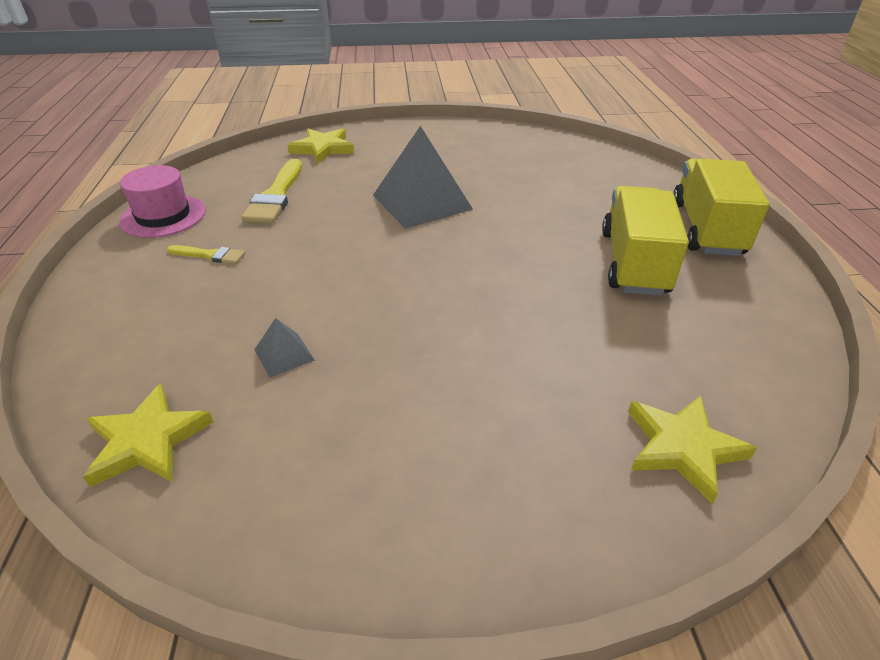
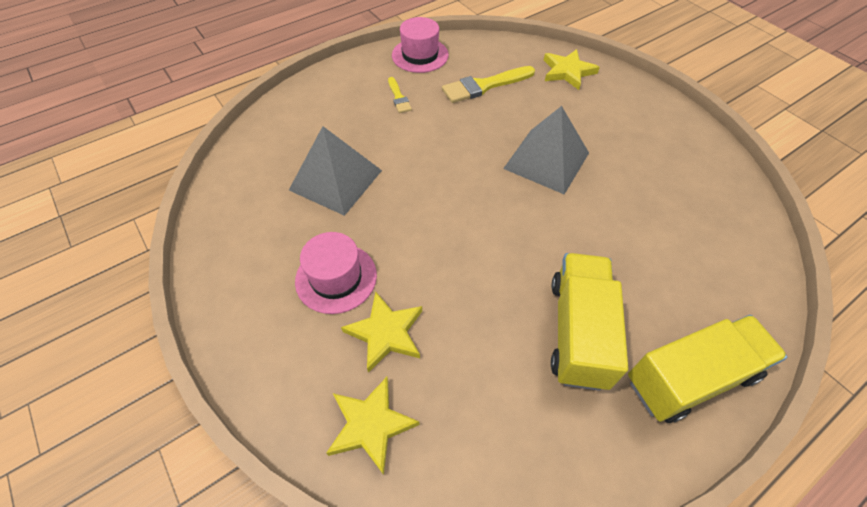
camera: 60 degrees right, 15 degrees up
(147, 441) = (249, 166): yellow star -> yellow star (386, 333)
(284, 355) = (335, 180): grey pyramid -> grey pyramid, size x2.25
(449, 408) = (336, 278): none -> pink hat
(633, 262) = (578, 331): yellow truck -> yellow truck turned 60 degrees counterclockwise

